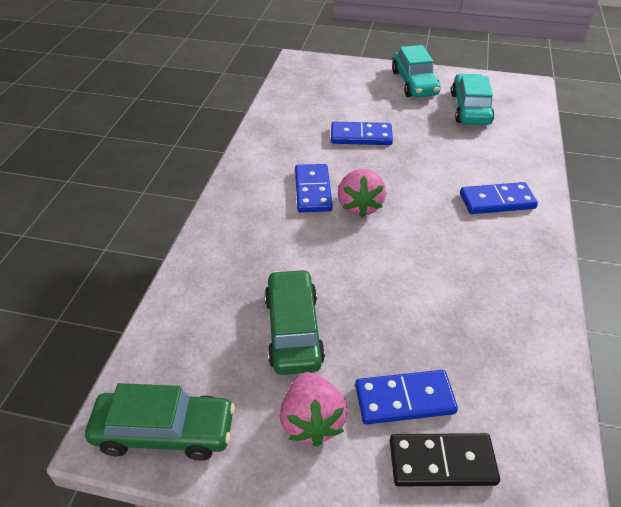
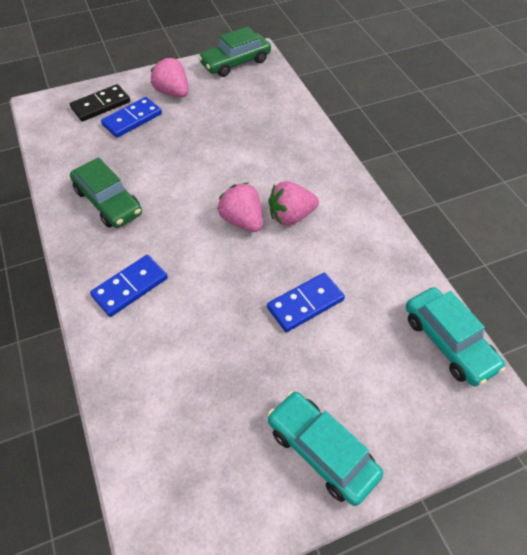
camera: 145 degrees right, 10 degrees up
(293, 330) = (215, 122): green car -> green car (108, 202)
(312, 190) = (291, 216): blue domino -> pink strawberry
(470, 109) = (219, 432): turquoise car -> turquoise car (448, 342)

